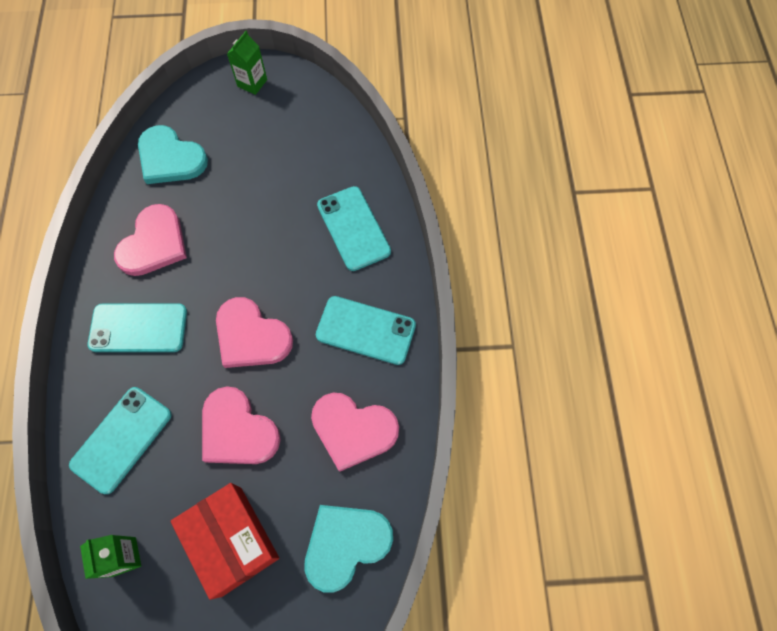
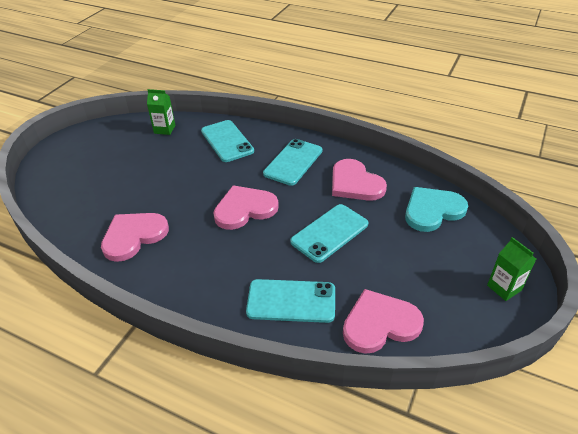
camera: 120 degrees right, 25 degrees down
(231, 540) = (130, 165): red box -> none
(237, 430) = (188, 184): pink heart -> pink heart (380, 323)
(345, 544) = (76, 208): turquoise heart -> none
(365, 330) = (195, 271): turquoise phone -> turquoise phone (329, 233)

